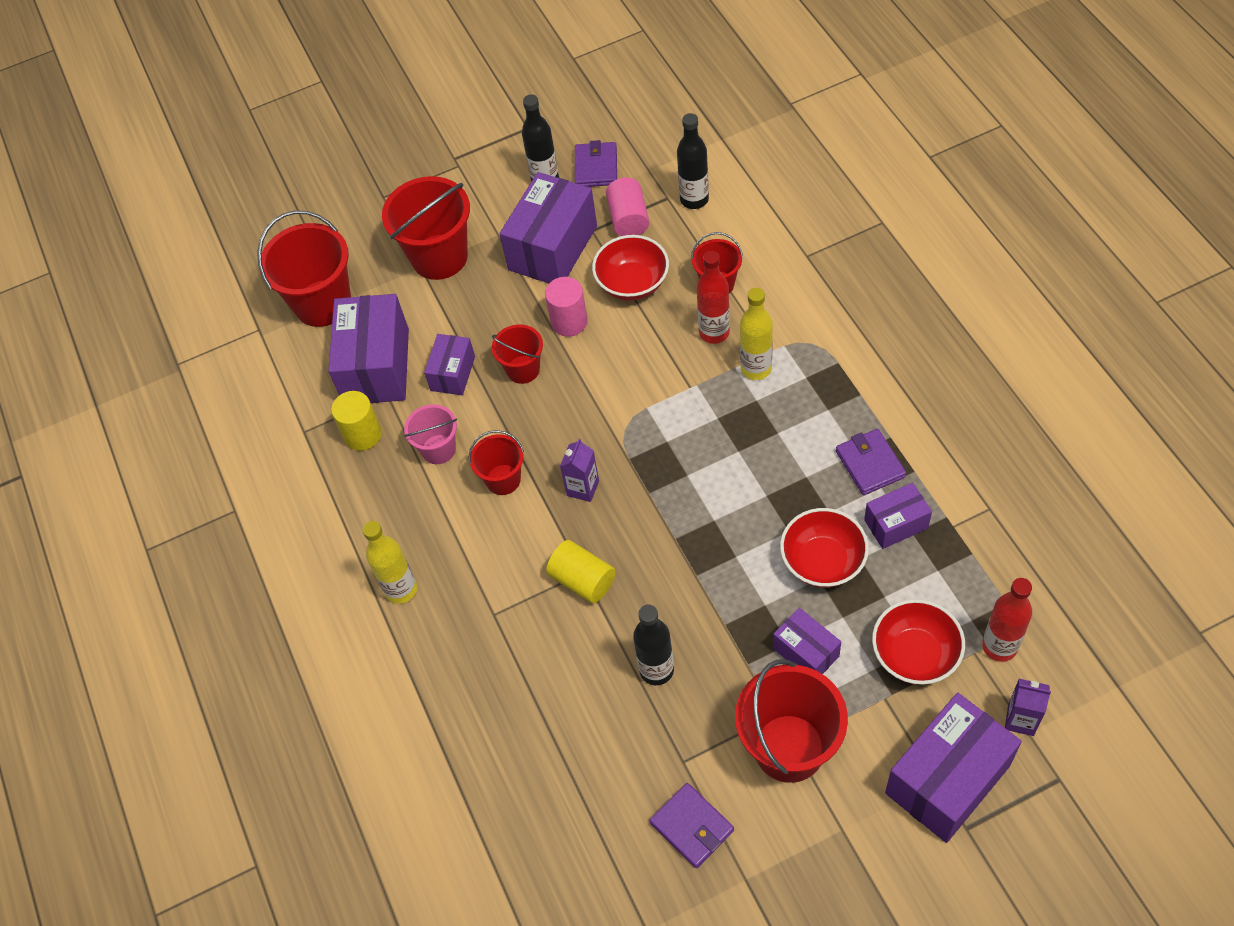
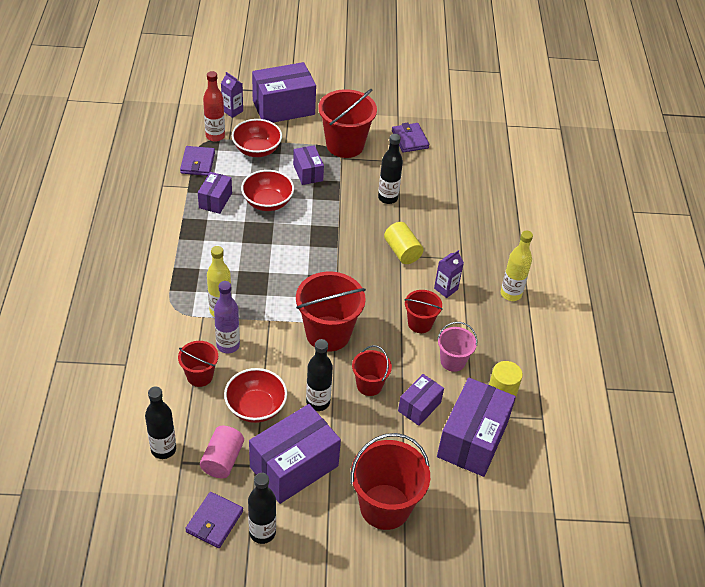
camera: 165 degrees left, 10 degrees down
(323, 303) = (495, 515): red bucket -> red bucket (328, 333)
(569, 322) = (318, 402): pink cylinder -> black bottle
(583, 488) = (373, 296): purple carton -> purple carton (446, 289)
(714, 332) = (228, 345): red bottle -> purple bottle
(870, 464) = (202, 231): purple wallet -> purple wallet (197, 163)
(896, 524) = (215, 200): purple box -> purple box turned 75 degrees counterclockwise

